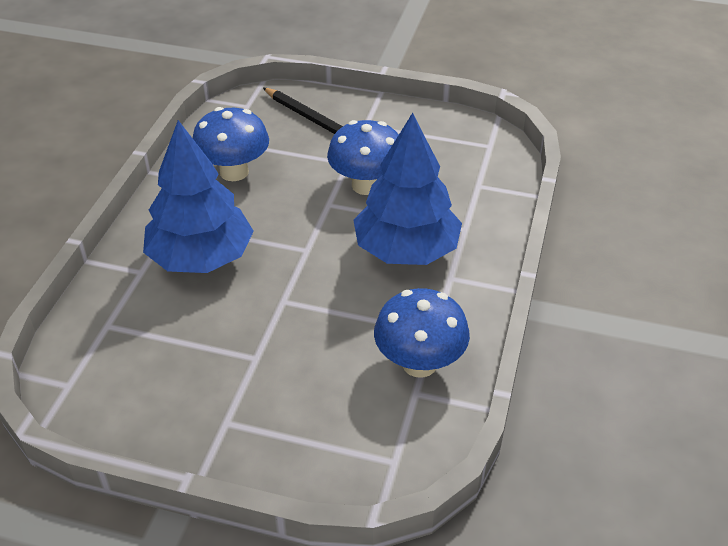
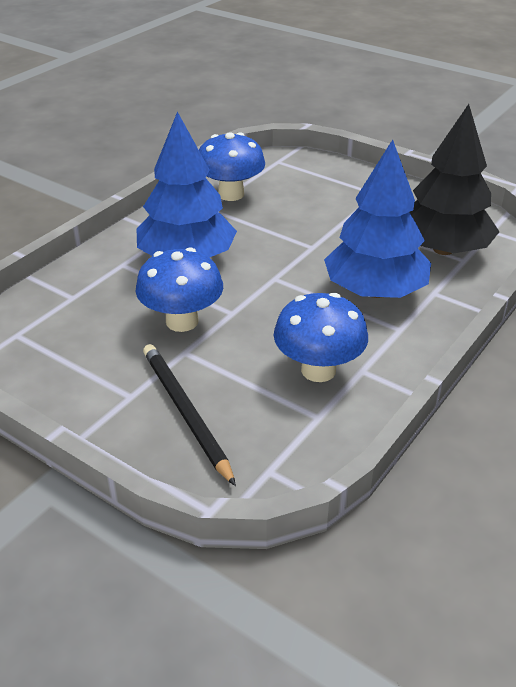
camera: 160 degrees left, 5 degrees down
(130, 334) = (443, 249): none -> black tree

